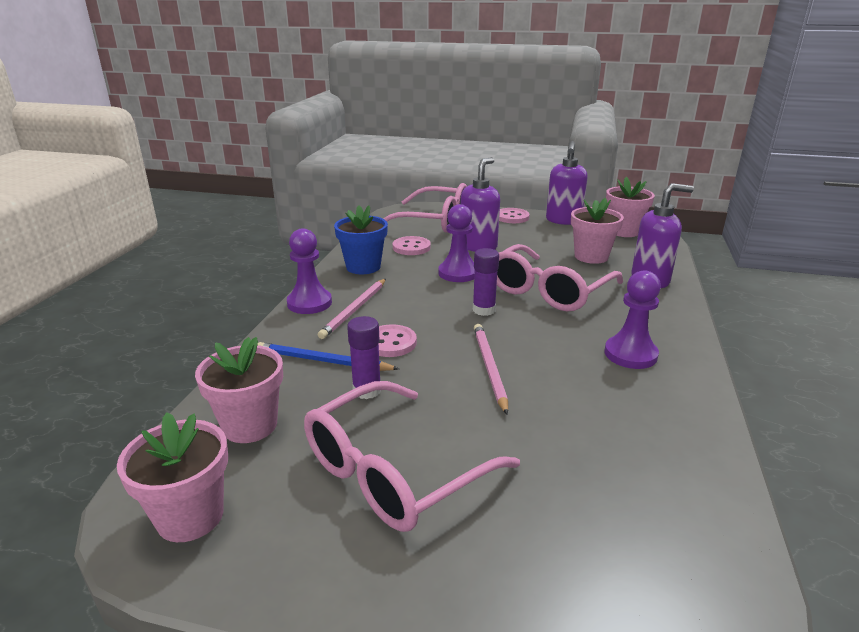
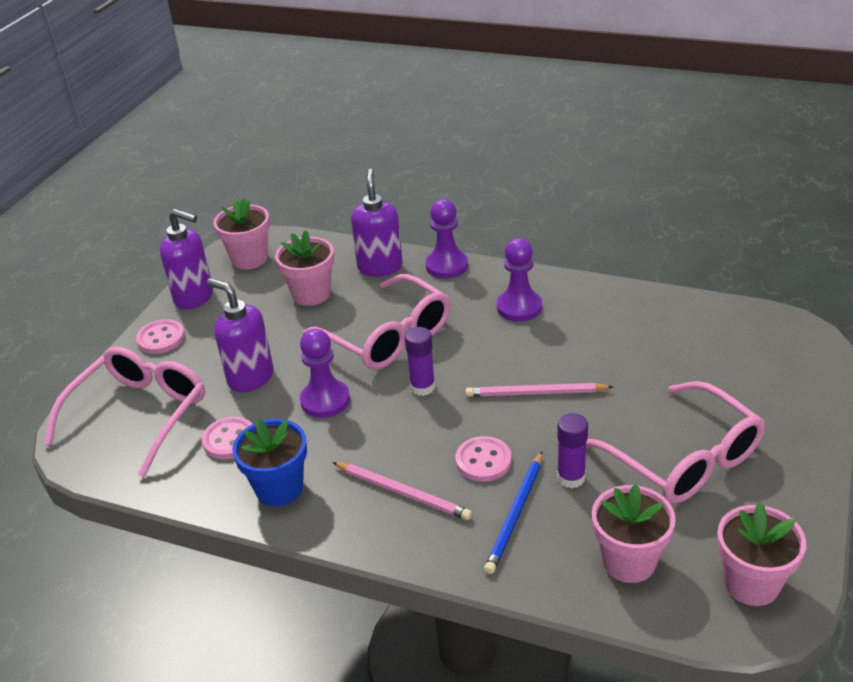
camera: 80 degrees left, 10 degrees up
(309, 303) = (376, 537): purple pawn -> purple pawn (447, 266)

